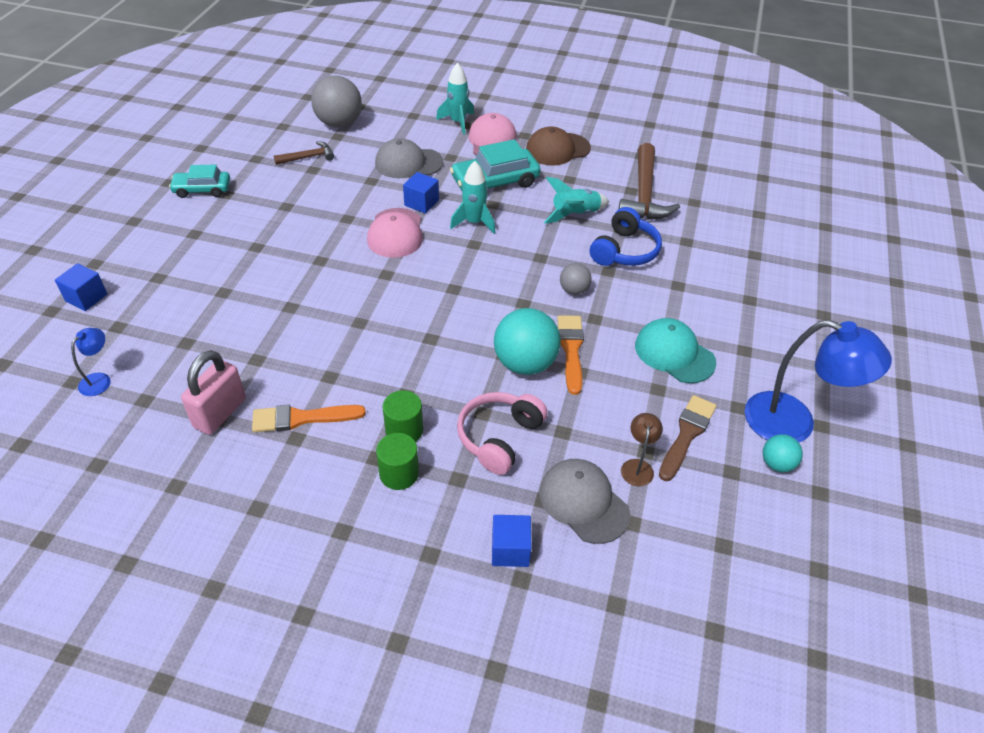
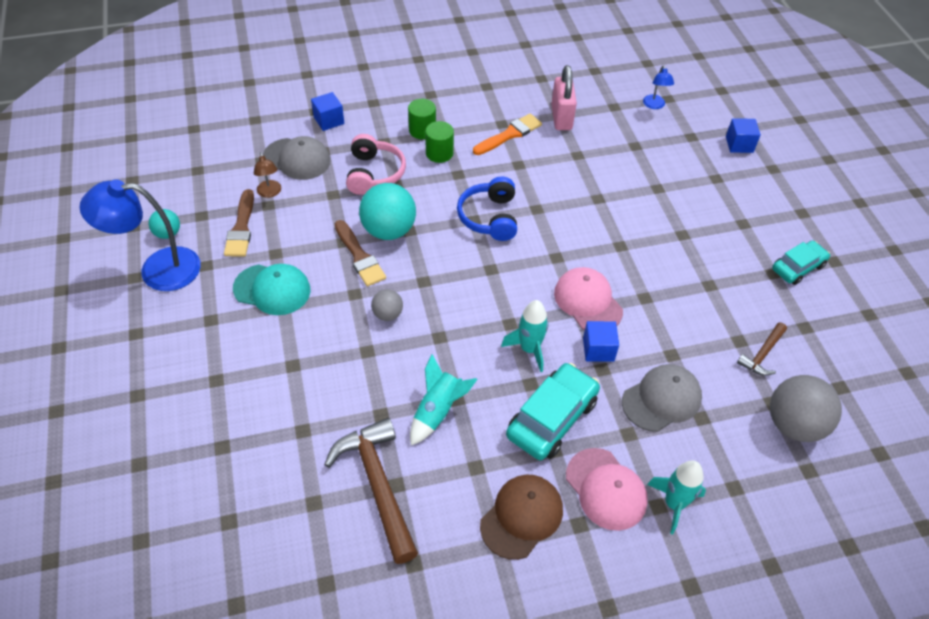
camera: 150 degrees right, 5 degrees up
(571, 350) = (359, 256): orange brush -> brown brush
(624, 251) = (362, 384): blue headphones -> blue headphones (489, 217)

